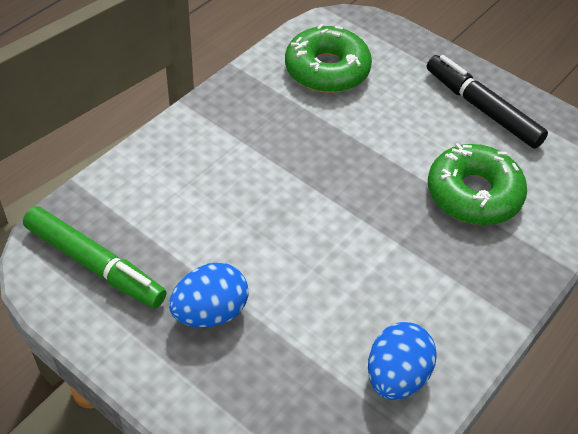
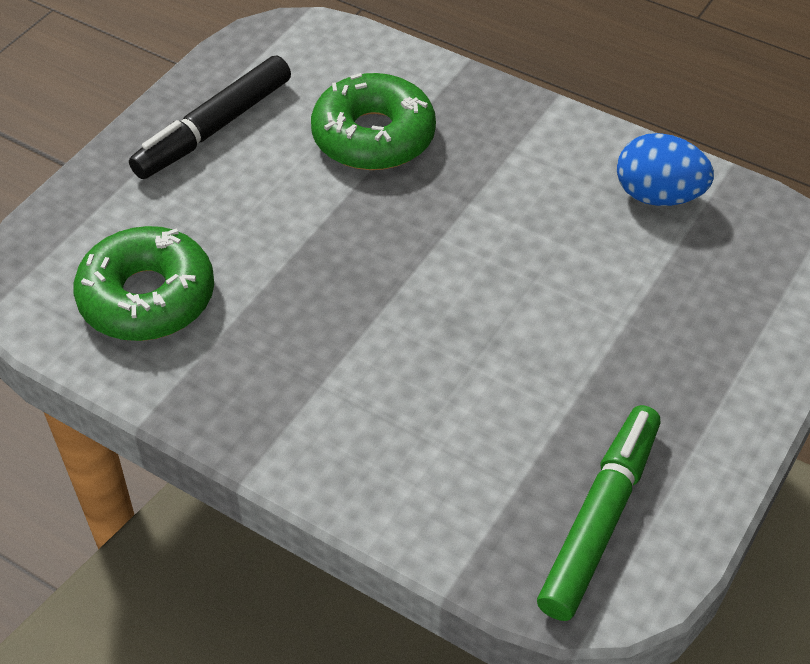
camera: 95 degrees left, 0 degrees up
(210, 312) = (634, 372): blue egg -> none

